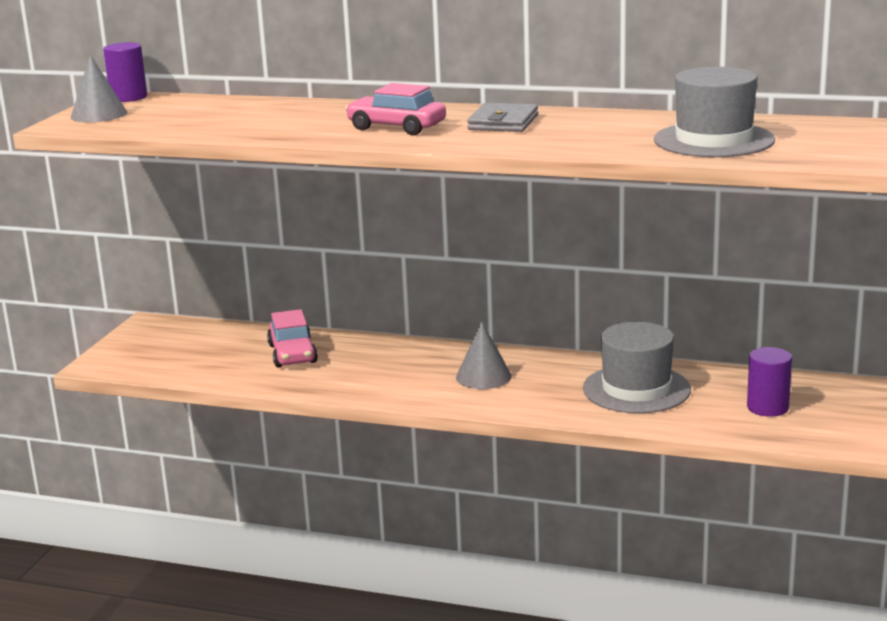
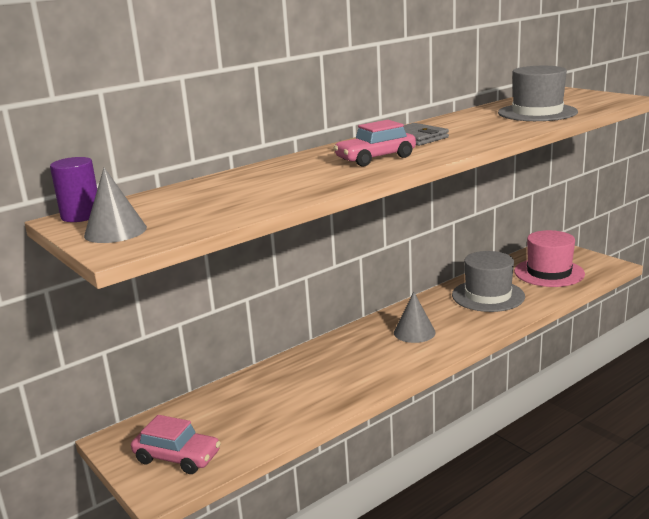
camera: 55 degrees left, 0 degrees up
(292, 354) = (280, 389): pink car -> pink car (177, 457)
(767, 407) = (549, 273): purple cylinder -> pink hat

